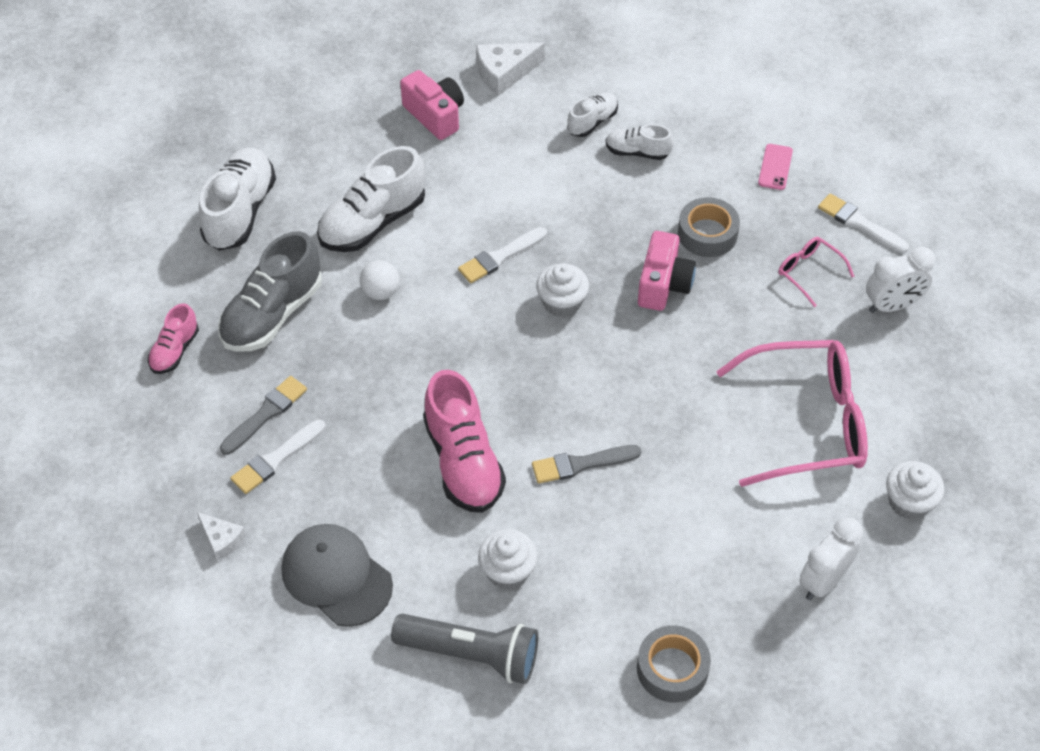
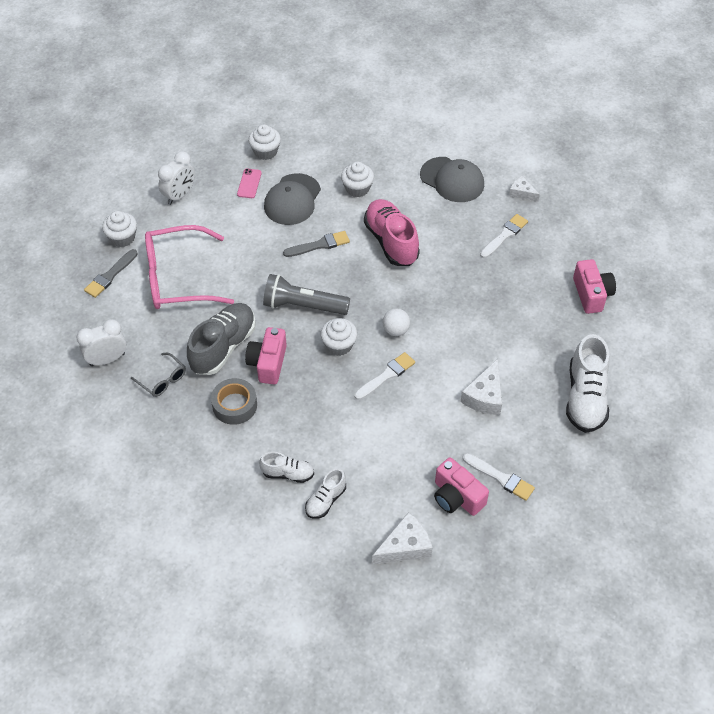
camera: 175 degrees right, 0 degrees up
(175, 351) = (591, 294): pink shoe -> pink camera
(266, 414) = (519, 260): grey brush -> grey brush (110, 275)
(272, 314) = (536, 323): grey shoe -> grey shoe (223, 347)
(372, 222) = (484, 396): white shoe -> white cheese
(381, 292) = (466, 343): white ball -> white ball (396, 330)
(470, 654) = (372, 151): grey flashlight -> grey flashlight (303, 306)
(623, 556) = (292, 200): none -> grey cap
(672, 669) = (265, 152): grey tape -> white cupcake
(775, 167) = (177, 468): pink phone -> pink phone (249, 183)
(809, 273) = (162, 379): pink glasses -> grey glasses
(859, 223) = (119, 422): white brush -> white brush (500, 478)

